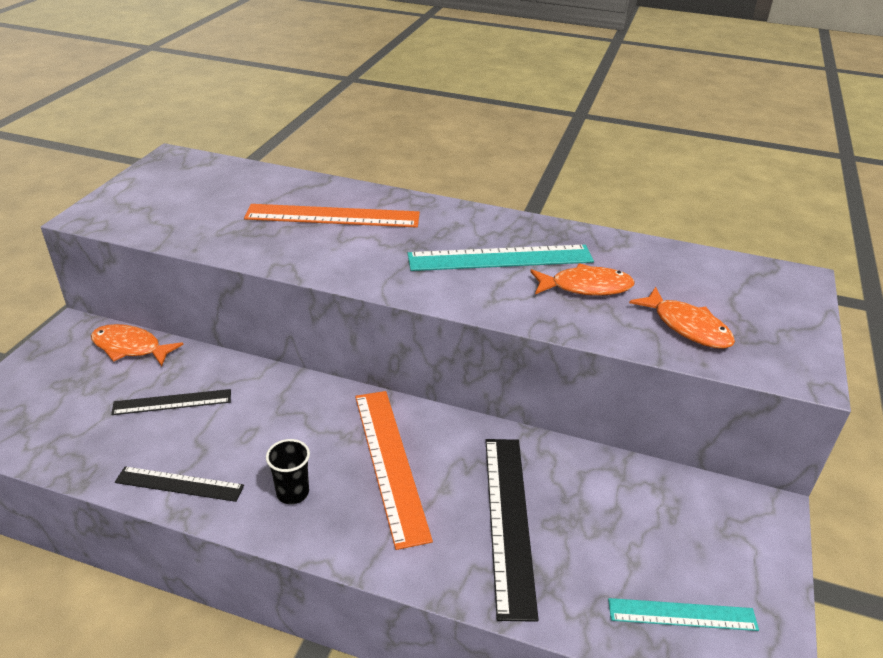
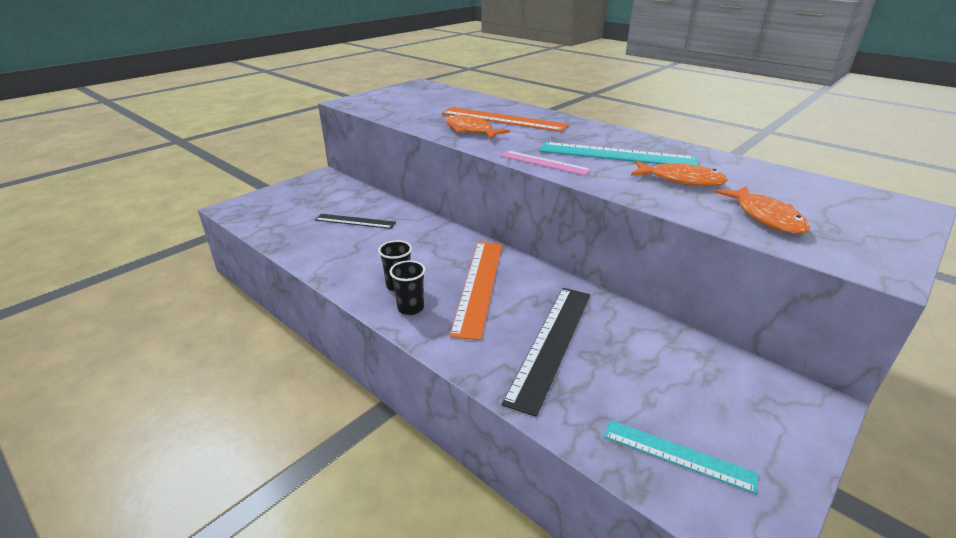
camera: 25 degrees right, 5 degrees down
(130, 347) = (349, 190): orange fish -> orange fish (470, 130)
(179, 484) = (329, 263): black ruler -> none
(327, 522) = (410, 308): none -> black cup
(427, 290) = (544, 162): none -> pink ruler

